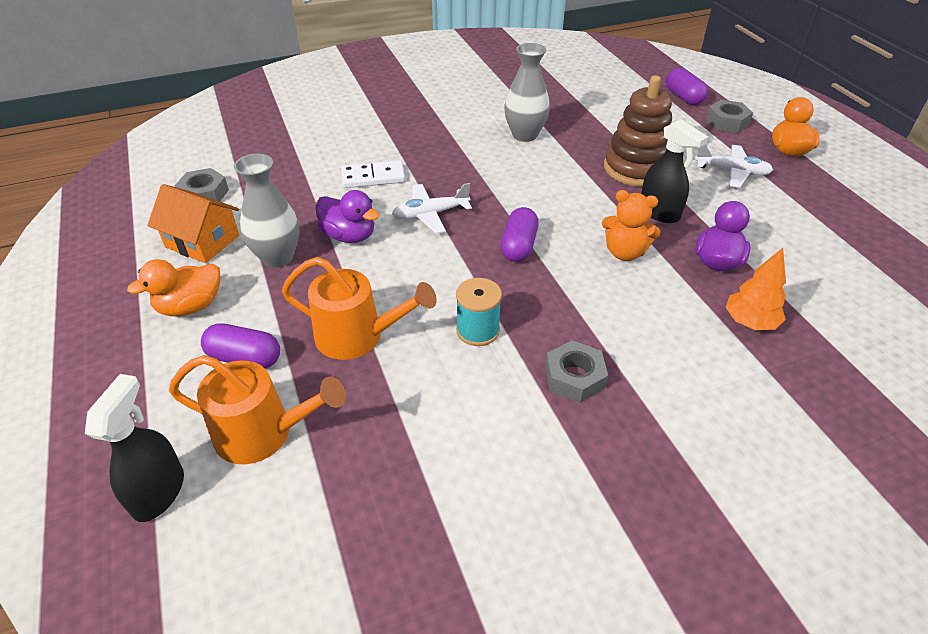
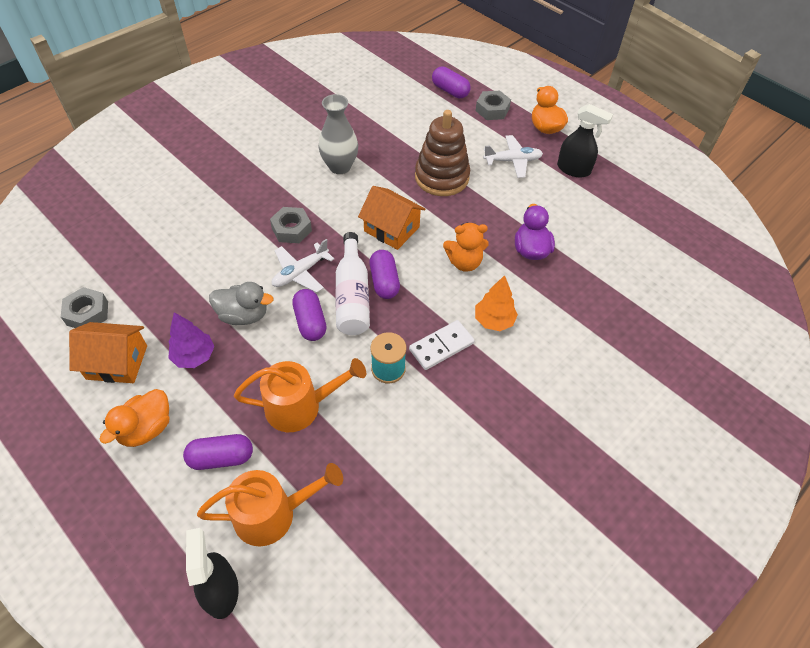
camera: 25 degrees left, 10 degrees up
(277, 257) = (194, 356): grey vase -> purple tree
(349, 236) = (243, 315): purple duck -> grey duck
(373, 177) = (232, 249): white domino -> white domino (441, 346)
(415, 261) = (310, 322): none -> purple capsule
(475, 249) = (352, 296): none -> white bottle
(553, 201) = (392, 229): none -> orange house
(574, 377) = (472, 383): grey nut -> grey nut (291, 229)
(659, 212) = (475, 216): black spray bottle -> black spray bottle (573, 169)
(749, 322) = (569, 296): orange tree -> orange tree (494, 320)

